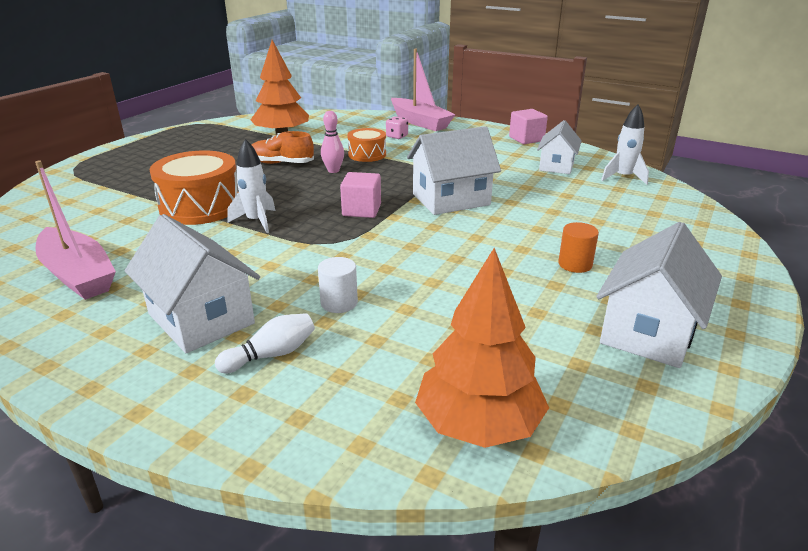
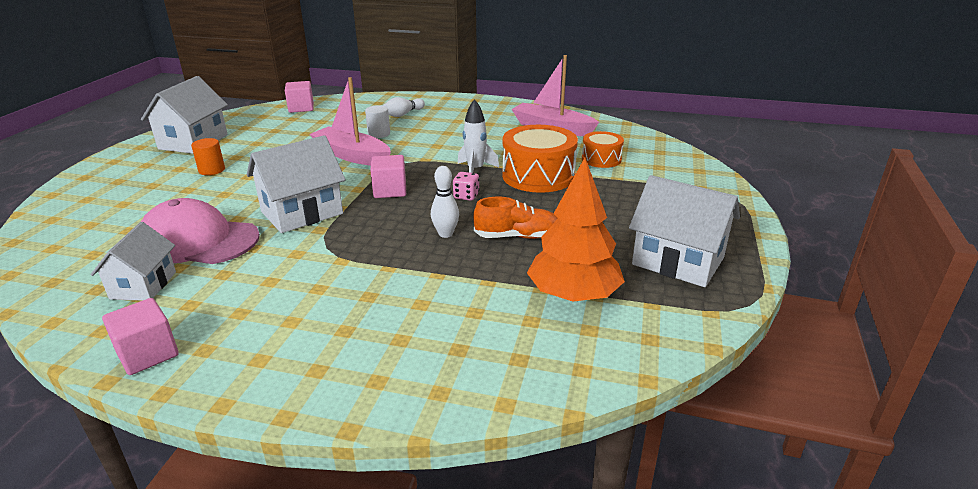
camera: 165 degrees right, 0 degrees up
(201, 319) = (452, 120): white house -> white house (678, 261)
(333, 170) = (445, 234): pink bowling pin -> white bowling pin
(367, 154) = (416, 269): orange drum -> orange drum (601, 159)
(397, 136) = (385, 323): pink dice -> pink dice (466, 196)
(420, 122) = (348, 385): pink boat -> pink boat (352, 156)
(479, 424) = (301, 108): orange tree -> pink cube
(536, 188) = (198, 241): none -> pink cap
(623, 177) = (66, 274): white rocket -> none

